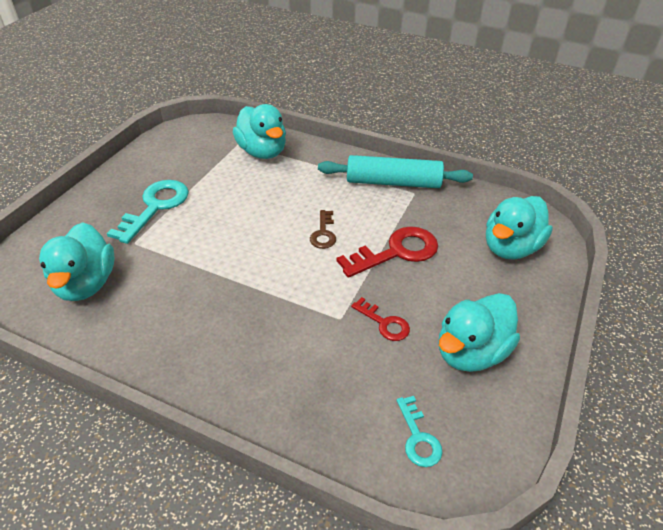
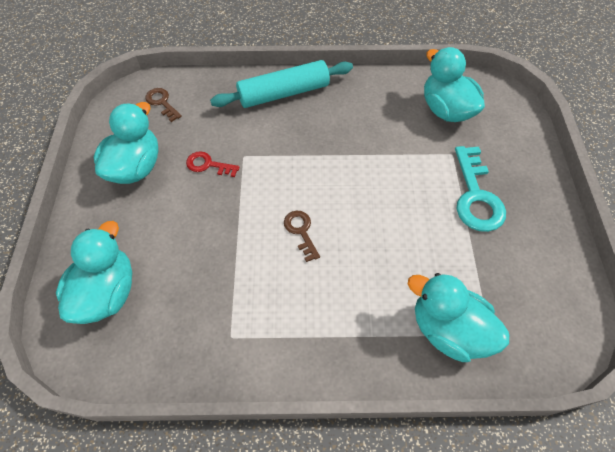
camera: 155 degrees right, 15 degrees up
(393, 182) = (262, 345): turquoise rolling pin -> turquoise rolling pin (284, 93)
(396, 252) = (222, 238): red key -> none
(418, 437) = (162, 103): turquoise key -> brown key

